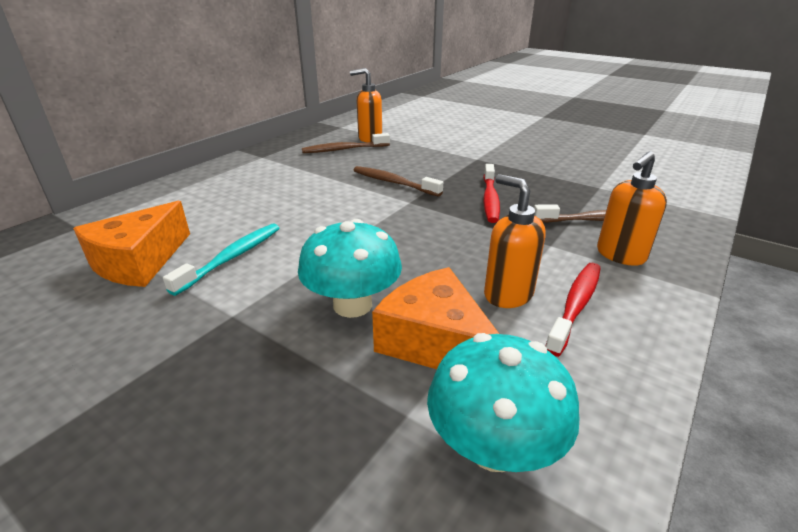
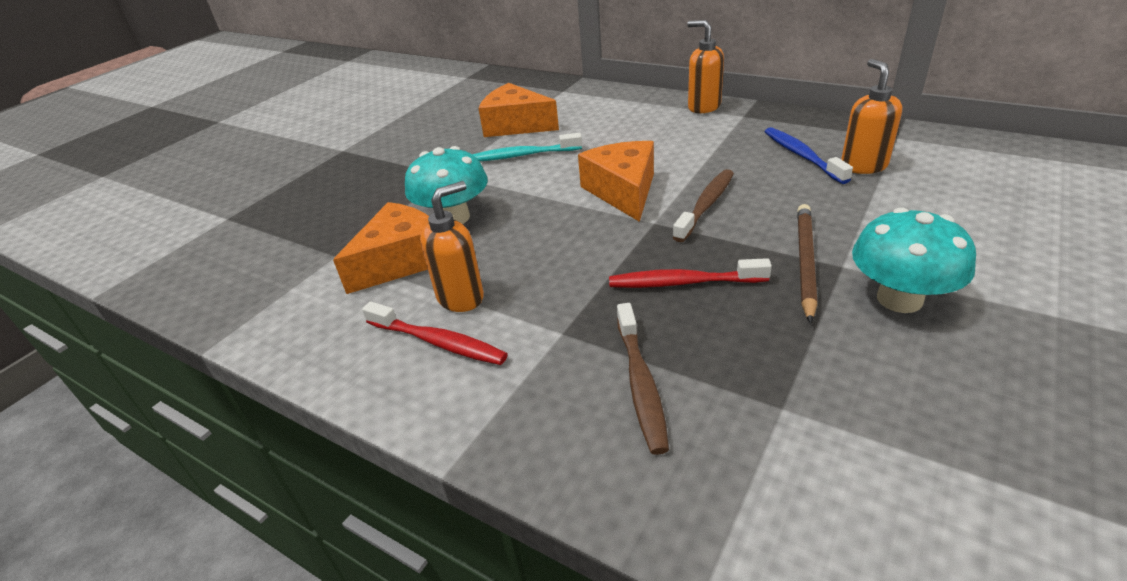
camera: 90 degrees right, 5 degrees up
(232, 257) = (522, 155): turquoise toothbrush -> turquoise toothbrush turned 150 degrees clockwise
(343, 149) = (802, 155): brown toothbrush -> blue toothbrush
(353, 209) = (623, 191): none -> orange cheese
(472, 166) = (805, 262): none -> brown pencil
(493, 447) = (298, 291): turquoise mushroom -> turquoise mushroom (899, 299)
(620, 255) = (540, 394): orange soap dispenser -> orange soap dispenser (703, 107)

